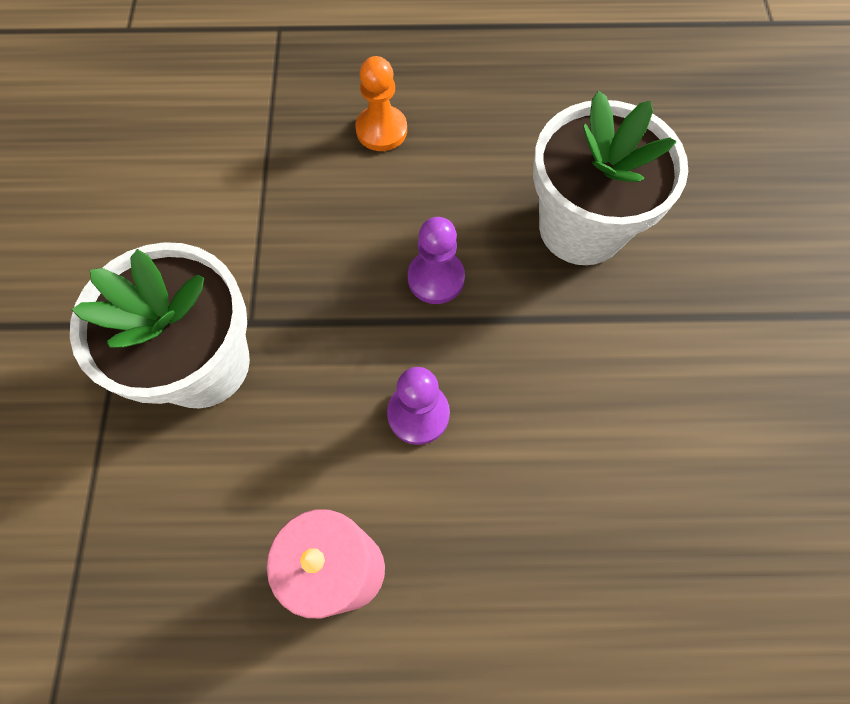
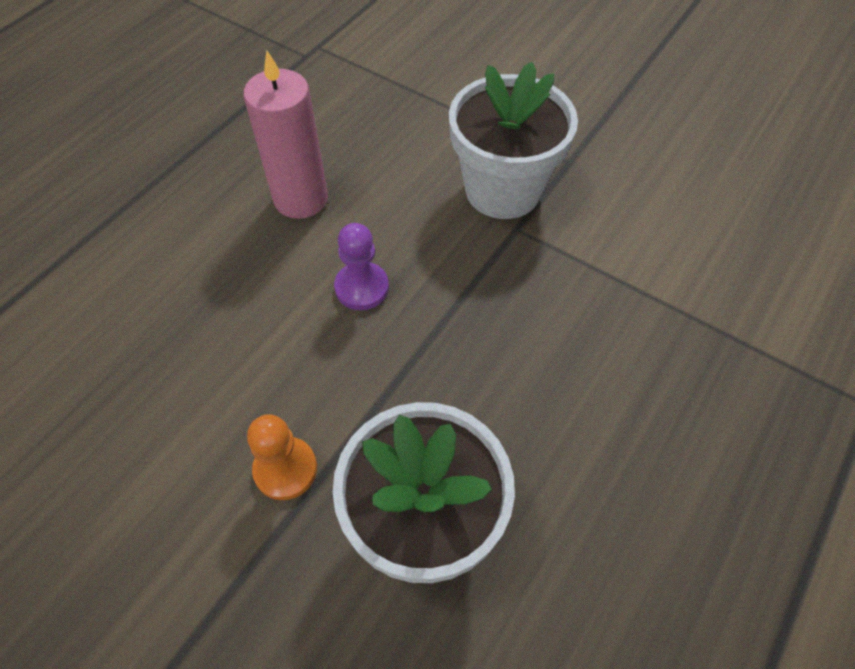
camera: 125 degrees right, 10 degrees down
(381, 130) = (662, 420): orange pawn -> orange pawn (285, 469)
(436, 278) = (463, 366): purple pawn -> none

